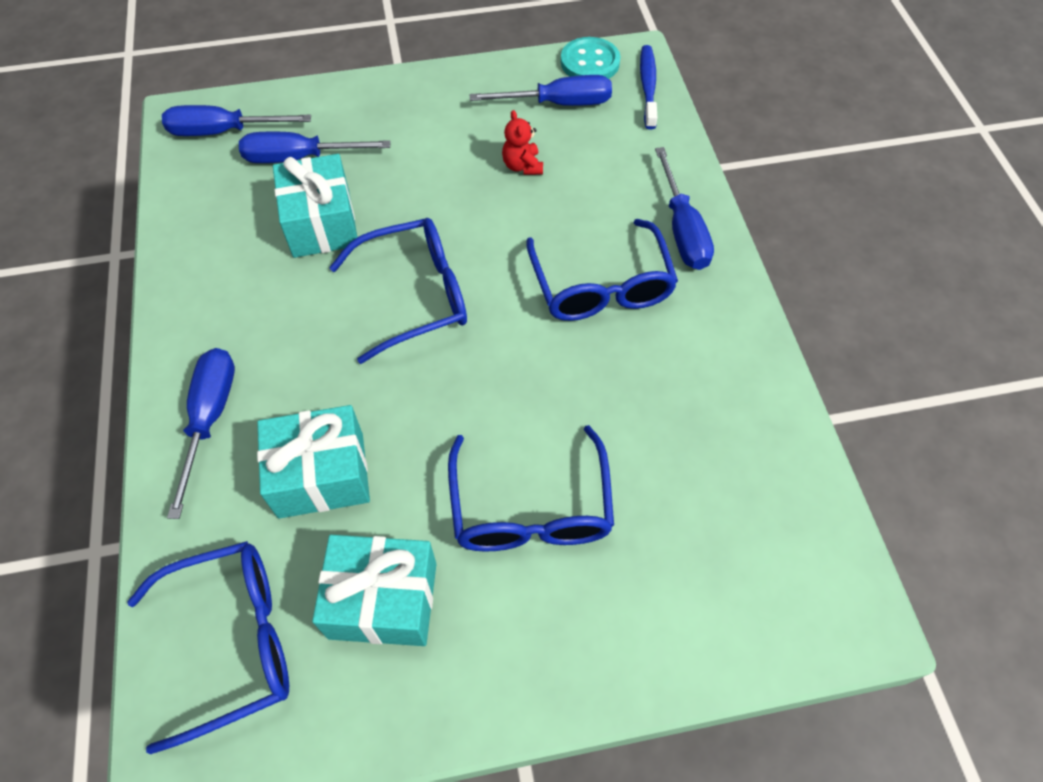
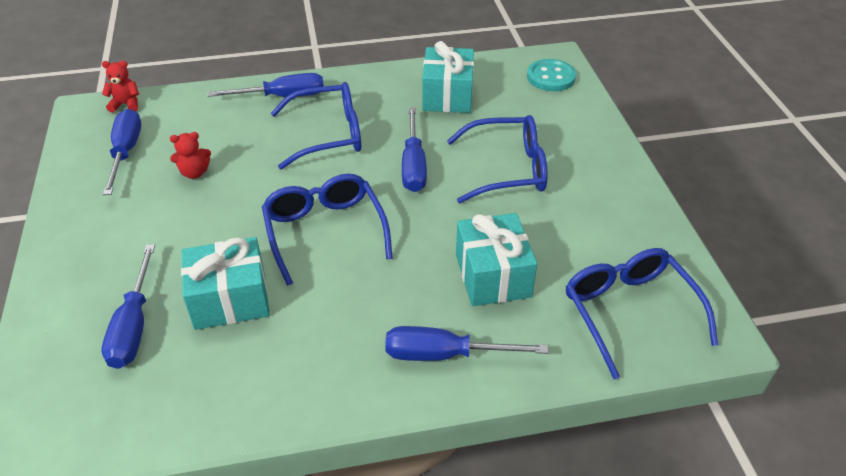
camera: 90 degrees left, 15 degrees down
(224, 132) = (66, 400): blue screwdriver -> blue screwdriver (413, 165)
(383, 600) = (583, 235): turquoise gift -> turquoise gift (447, 96)
(590, 62) = (81, 133): turquoise button -> turquoise button (551, 77)
(648, 86) = (126, 104): blue toothbrush -> red teddy bear

